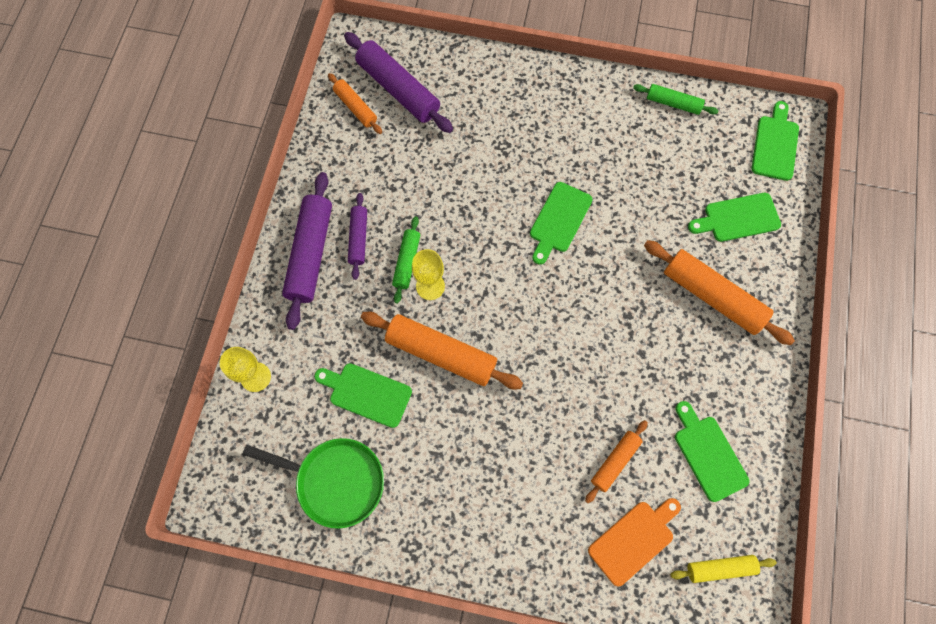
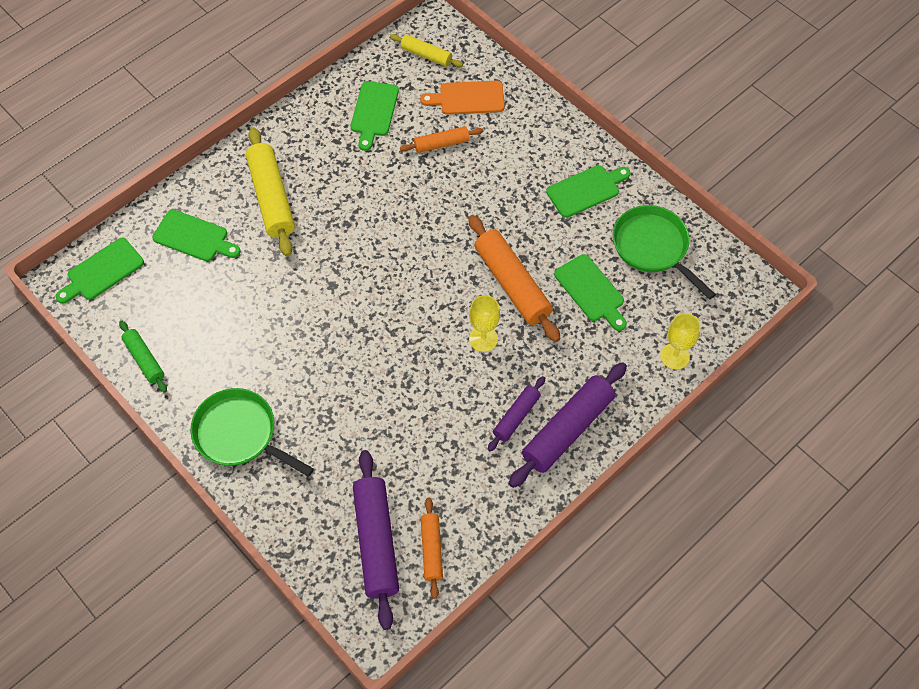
camera: 145 degrees left, 10 degrees down
(407, 262) = (488, 370): green rolling pin -> none
(554, 97) = (240, 434): none -> green pan
(559, 220) = (335, 324): green cutting board -> green cutting board (586, 190)
(712, 296) = (272, 198): orange rolling pin -> yellow rolling pin

